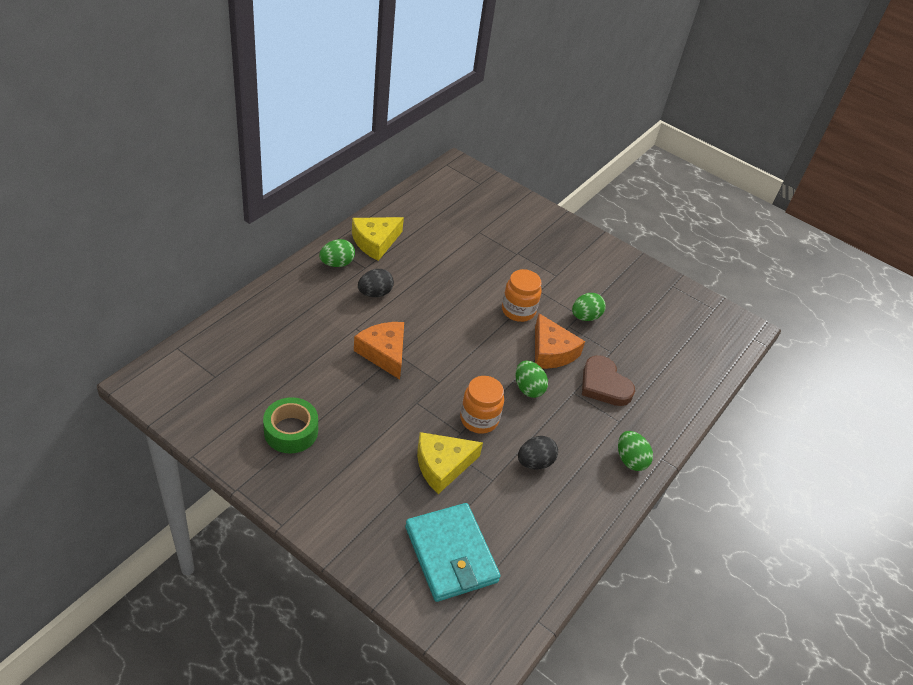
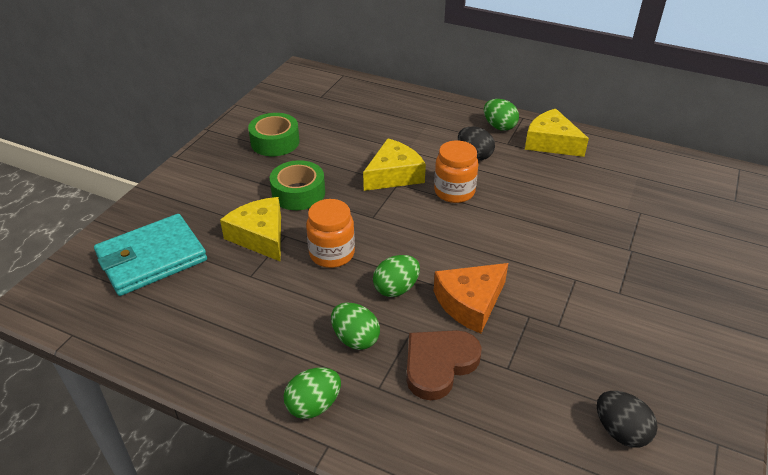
camera: 85 degrees right, 5 degrees down
(384, 353) = (394, 175): orange cheese -> yellow cheese
(387, 427) = (298, 193): none -> green tape
(518, 310) = (524, 264): orange jar -> orange jar (454, 192)
(535, 462) = (283, 307): black egg -> black egg (620, 431)
(585, 317) = (559, 332): green egg -> green egg (355, 339)

